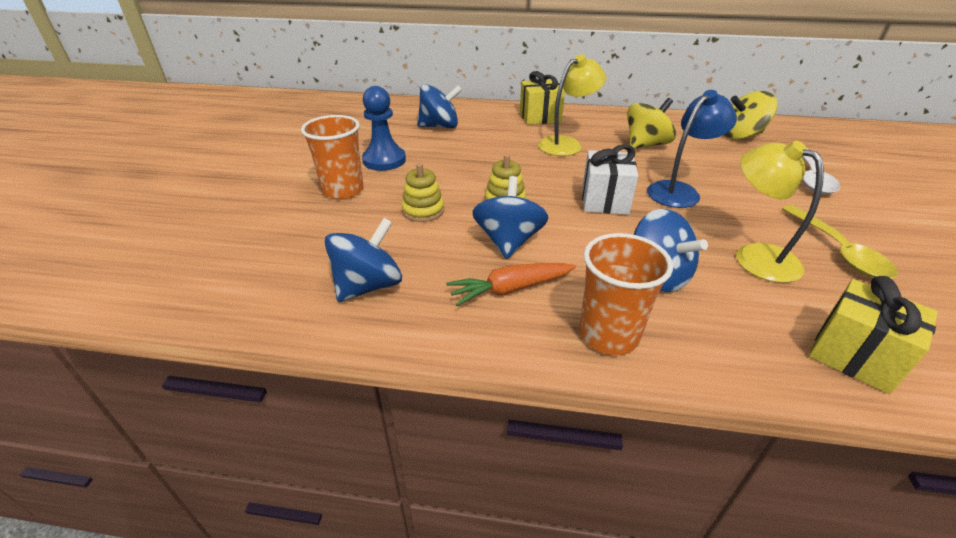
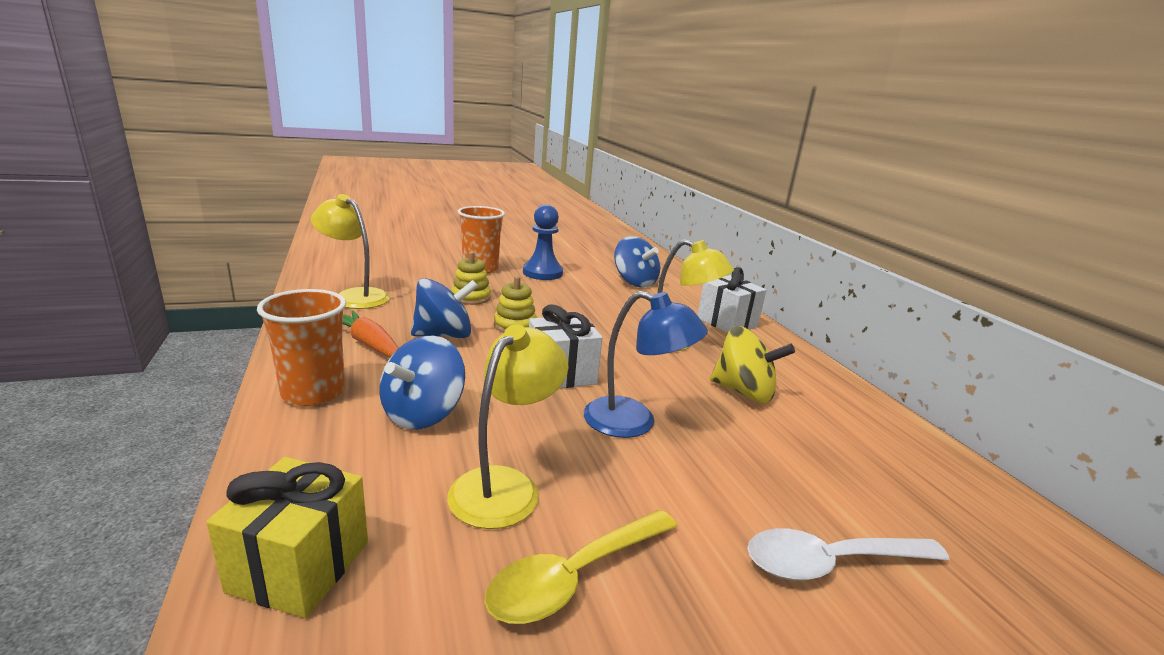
camera: 60 degrees right, 15 degrees down
(368, 285) = (354, 296): blue spinning top -> yellow lamp
(540, 117) = (727, 322): yellow gift -> white gift
(740, 135) = (905, 478): yellow spinning top -> none

